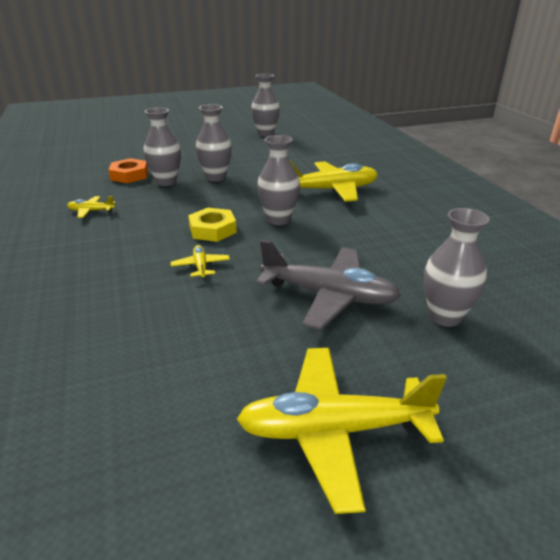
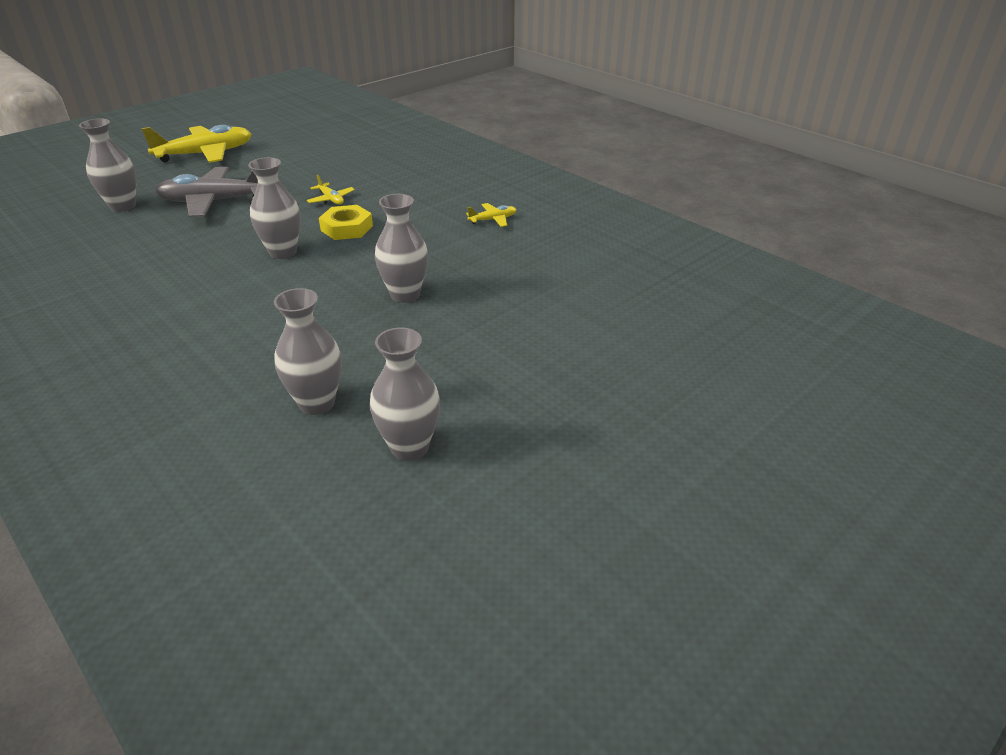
camera: 155 degrees right, 5 degrees up
(129, 175) = (525, 271): orange nut -> none
(166, 182) = (463, 272): grey vase -> grey vase (317, 403)
(331, 190) = (226, 310): yellow plane -> none

